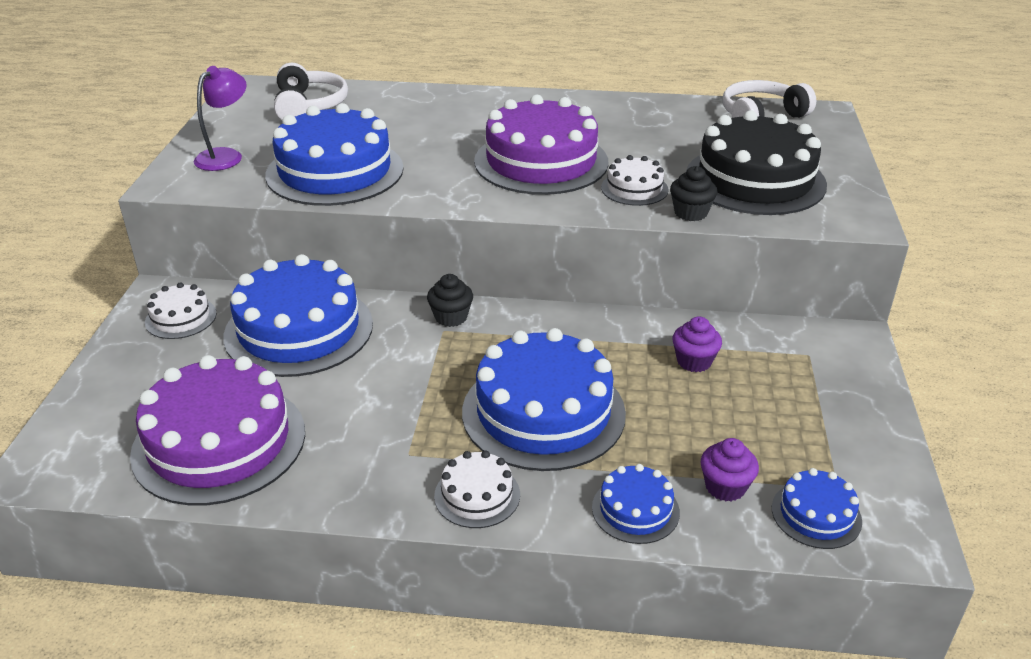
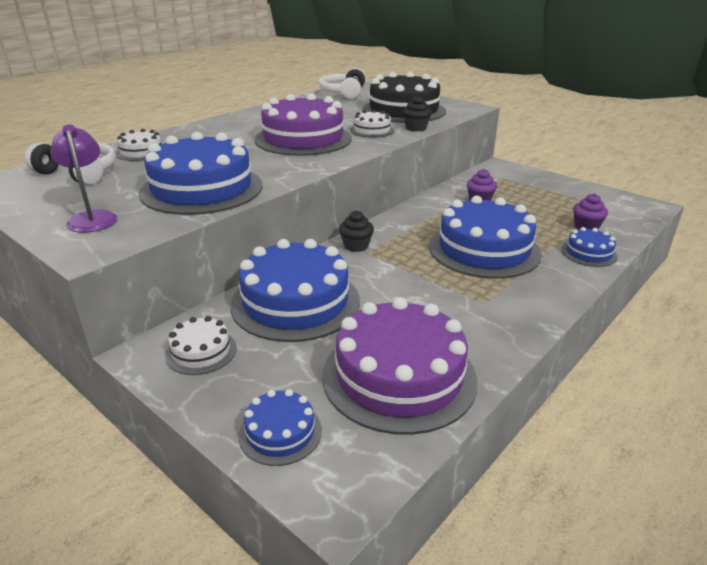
camera: 55 degrees left, 5 degrees down
(477, 495) = (544, 292): white cake -> white cake (141, 152)
(816, 514) = (620, 216): blue cake -> blue cake (280, 432)

